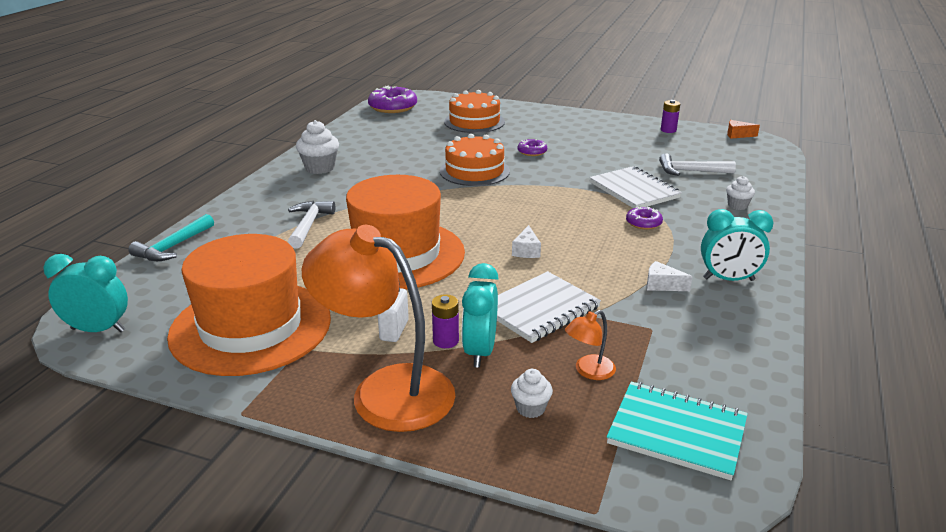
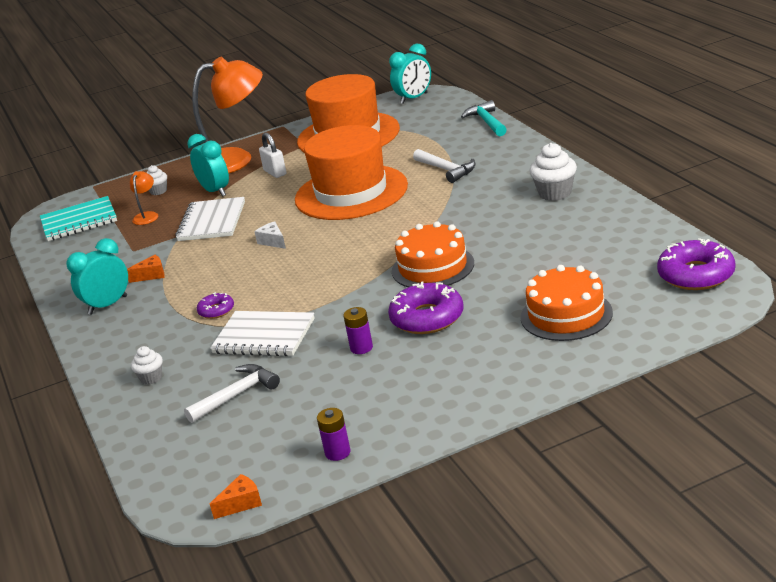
camera: 140 degrees right, 0 degrees up
(445, 341) = (240, 184): purple battery -> purple battery (361, 348)
(532, 152) = (427, 318): purple donut -> purple donut, size x1.89
(662, 285) = (151, 275): white cheese -> orange cheese

